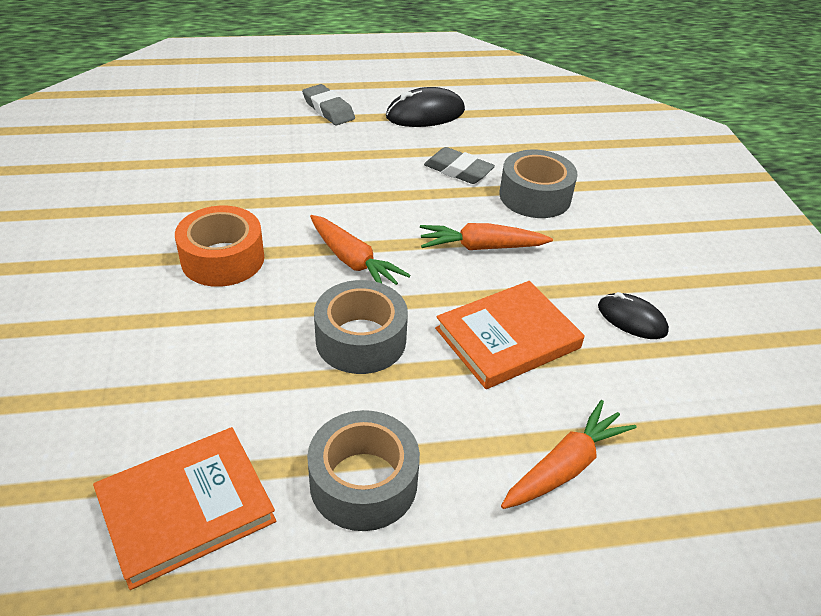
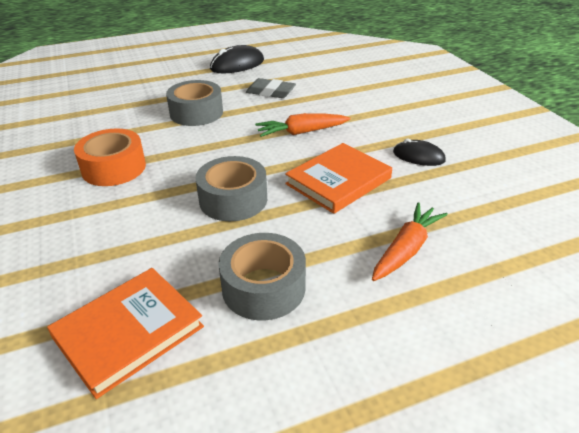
camera: 10 degrees left, 5 degrees down
(328, 109) = (167, 71): grey eraser -> none
(353, 261) = (213, 154): orange carrot -> none
(535, 196) = (328, 99): grey tape -> grey tape (196, 113)

